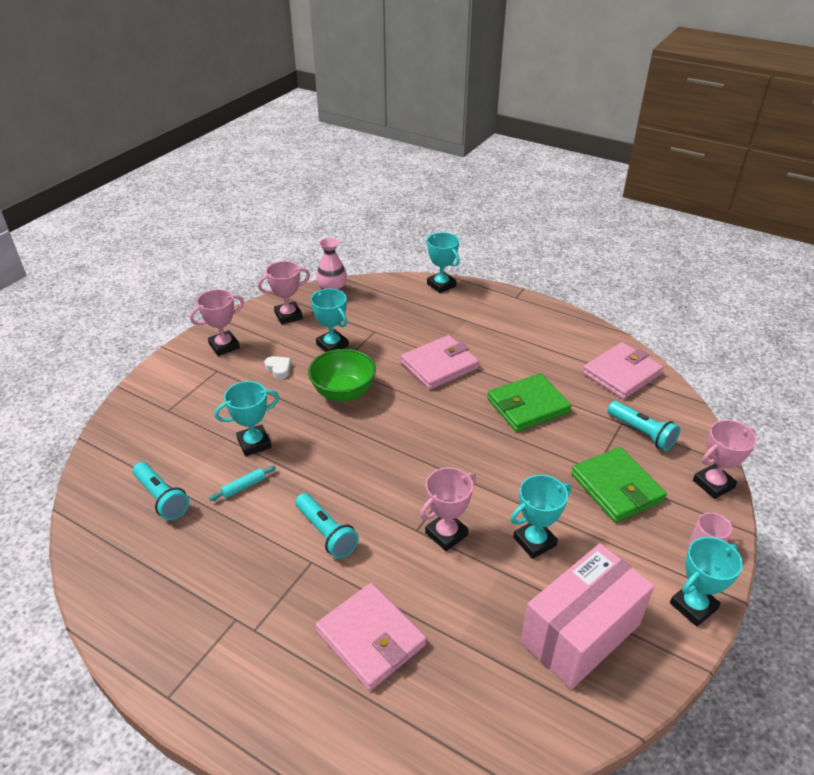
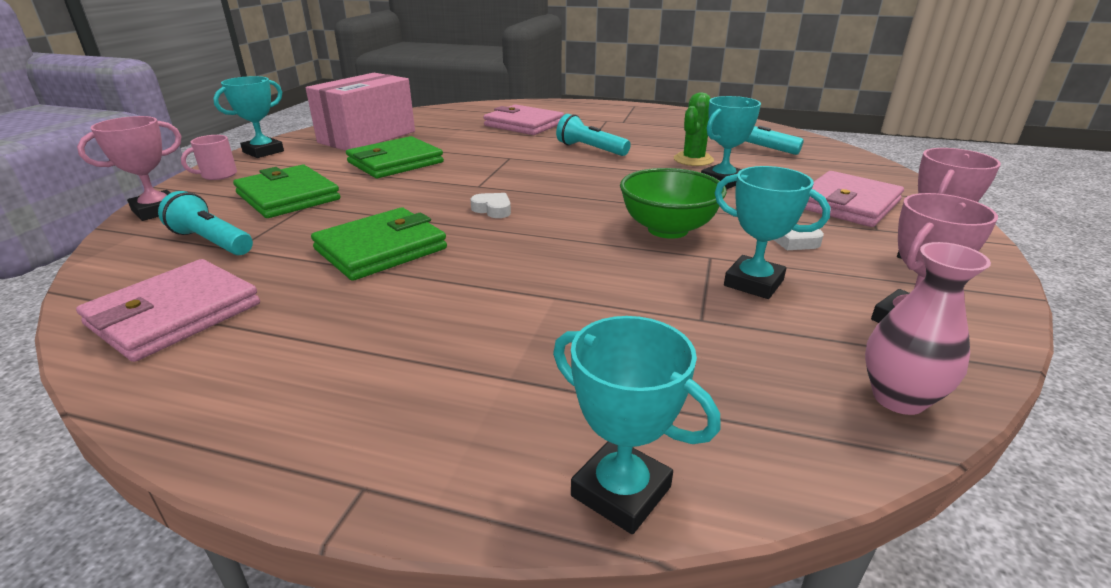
camera: 165 degrees right, 10 degrees down
(243, 486) = (693, 160): turquoise rolling pin -> green cactus
(439, 365) = (538, 280): pink wallet -> pink wallet (847, 204)
(446, 534) = (481, 158): pink trophy -> none
(451, 436) = (493, 209): none -> white heart
(534, 541) = (395, 162): turquoise trophy -> green wallet

